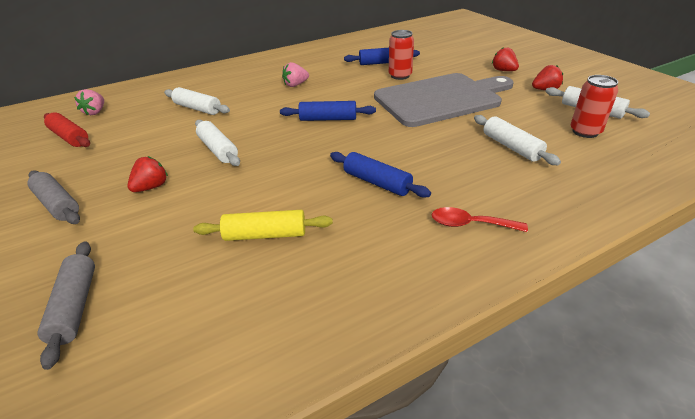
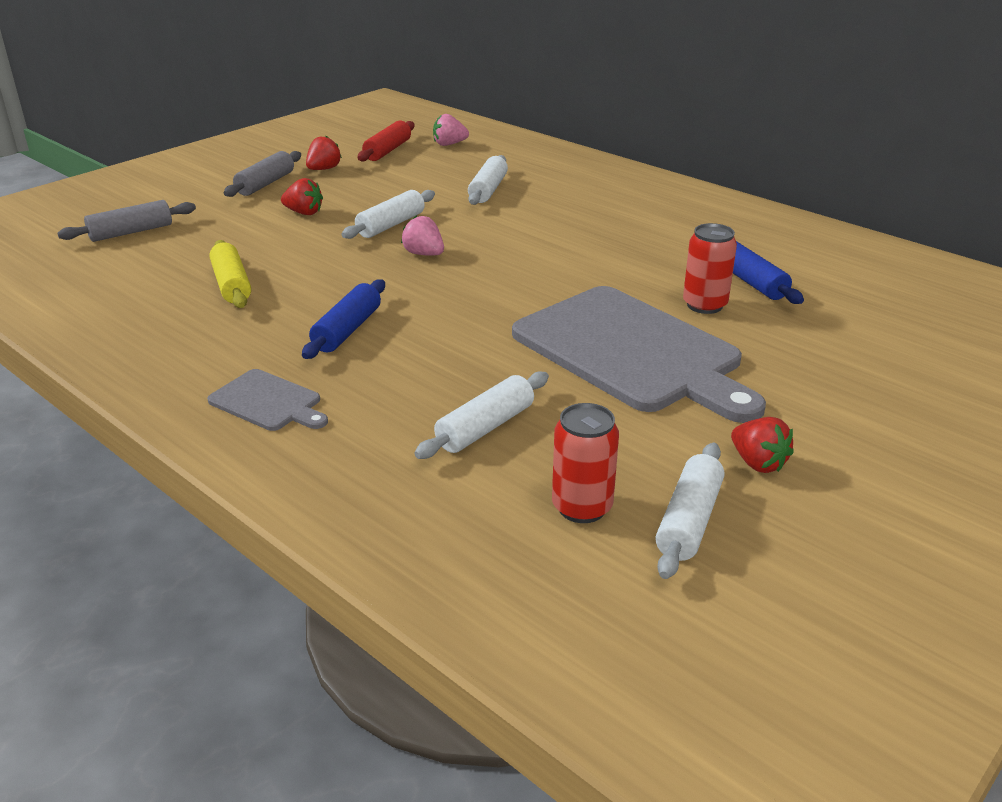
camera: 70 degrees right, 5 degrees down
(295, 85) = (602, 231): pink strawberry -> pink strawberry (424, 254)
(328, 119) = (504, 273): blue rolling pin -> none
(470, 224) = (268, 402): red spoon -> grey cutting board
(503, 70) = (825, 410): red strawberry -> red strawberry (323, 169)

